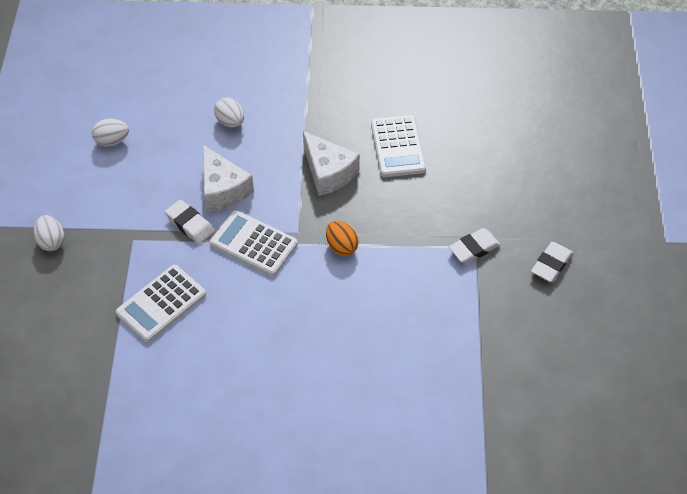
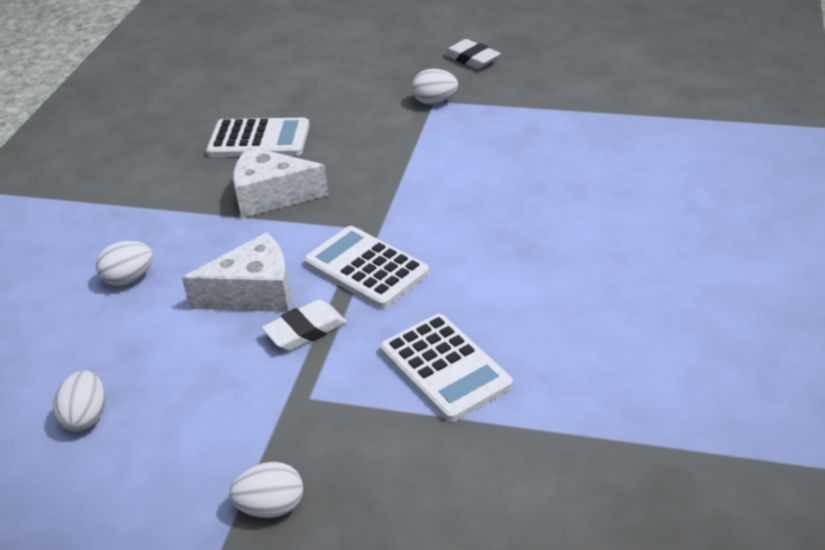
camera: 75 degrees left, 15 degrees down
(253, 244) = (366, 268): white calculator -> white calculator turned 90 degrees clockwise
(328, 172) = (272, 196): white cheese -> white cheese turned 150 degrees counterclockwise
(341, 246) = (398, 193): orange egg -> none
(474, 248) = (435, 101): white eraser -> white egg

